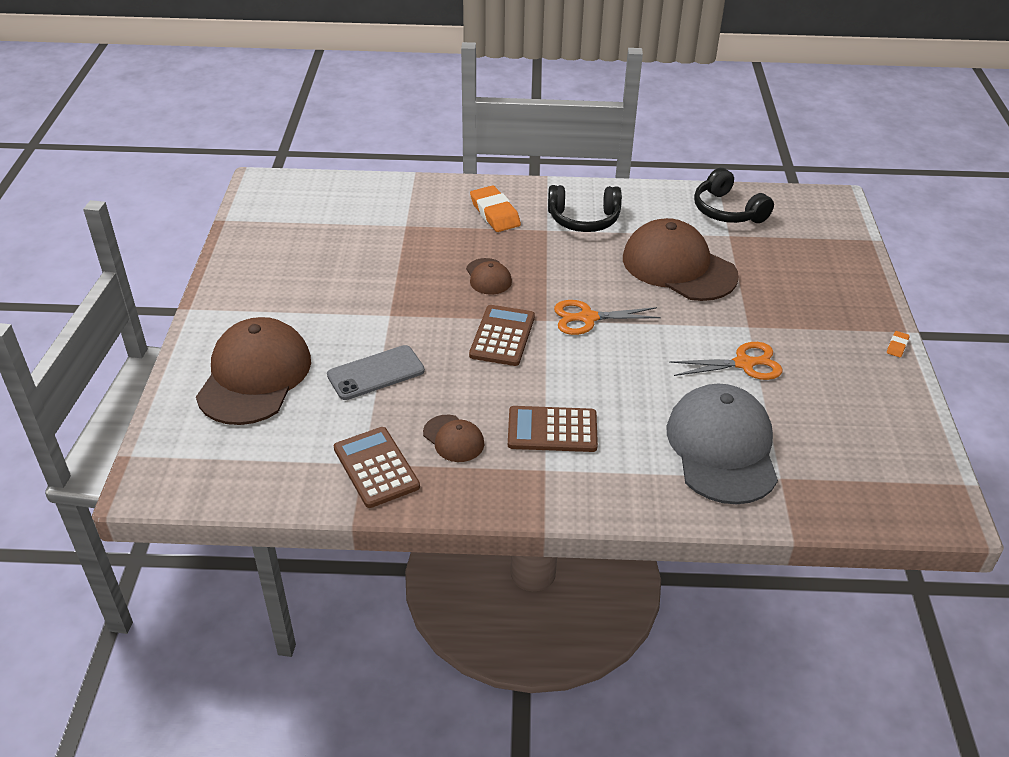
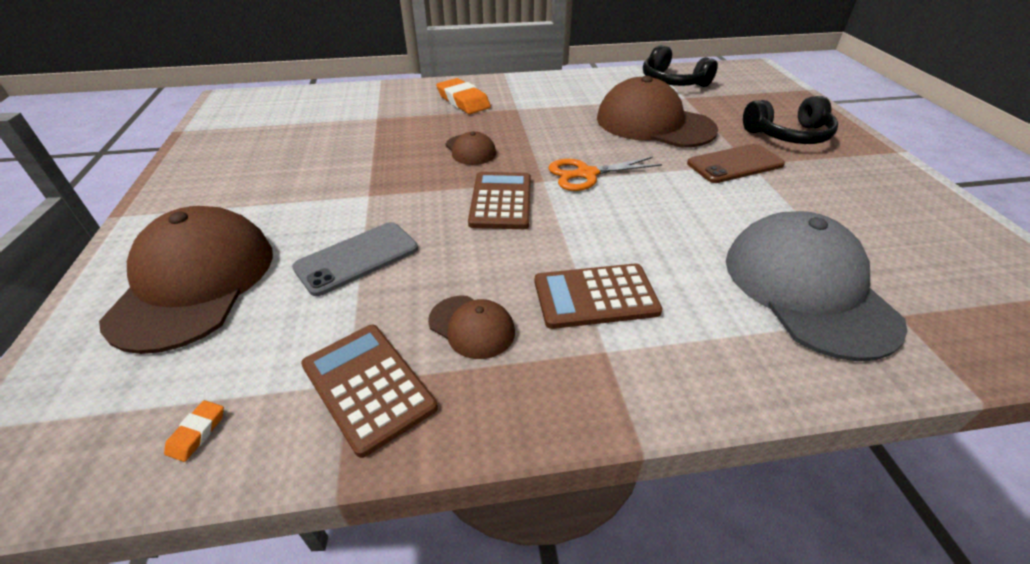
camera: 10 degrees left, 0 degrees up
(583, 219) = (548, 98): black headphones -> black headphones (788, 135)
(733, 325) = (735, 164): none -> brown phone
(745, 363) = (770, 196): orange scissors -> none
(897, 346) = (901, 164): orange eraser -> orange eraser (197, 433)

